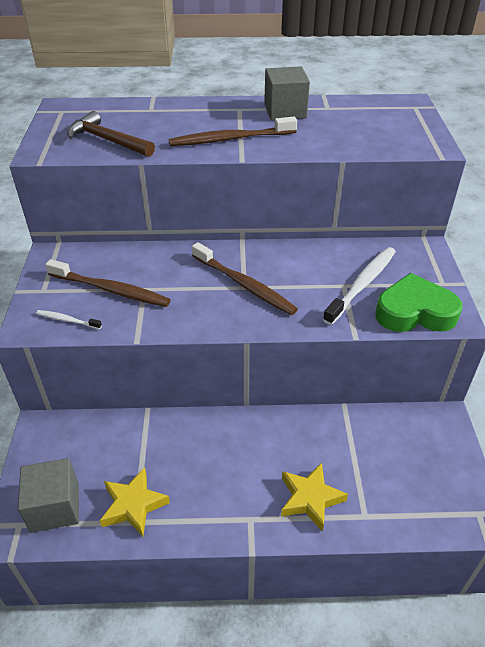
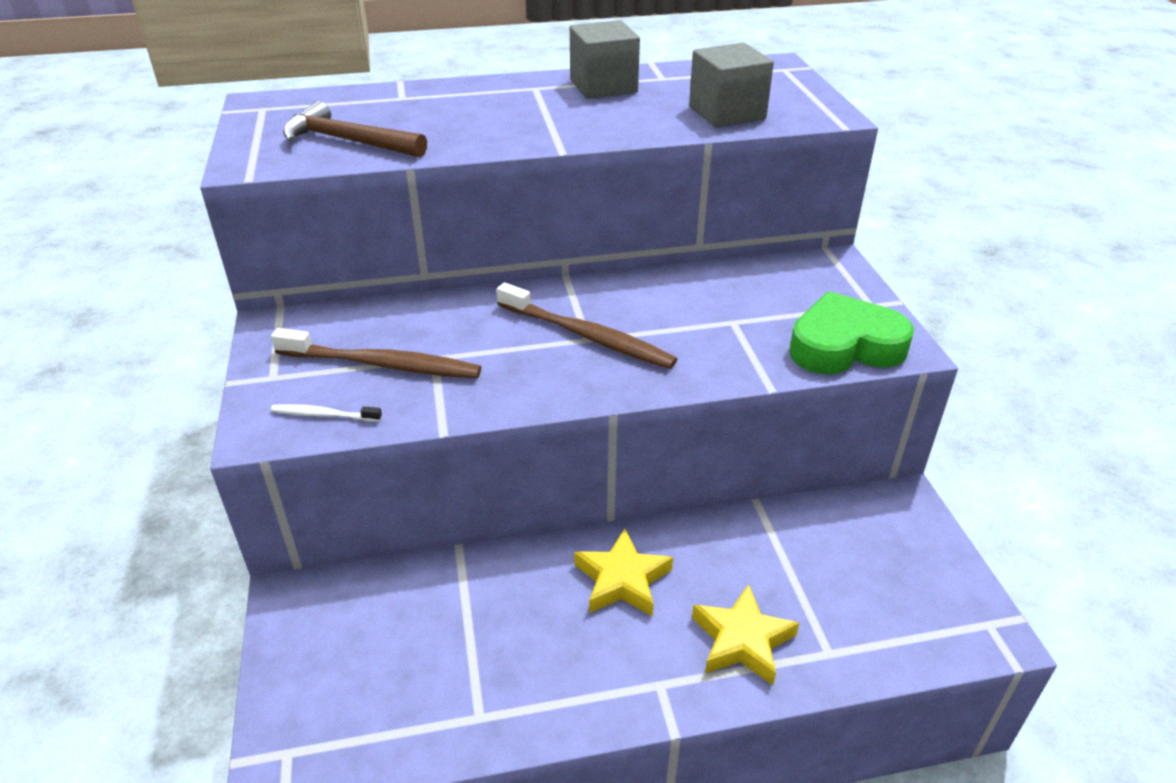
camera: 10 degrees left, 5 degrees down
(55, 507) = (342, 715): grey cube -> grey cube (727, 113)
(133, 505) = (470, 692): yellow star -> yellow star (622, 580)
(230, 139) = (535, 126): brown toothbrush -> none
(362, 284) = (759, 317): white toothbrush -> none

